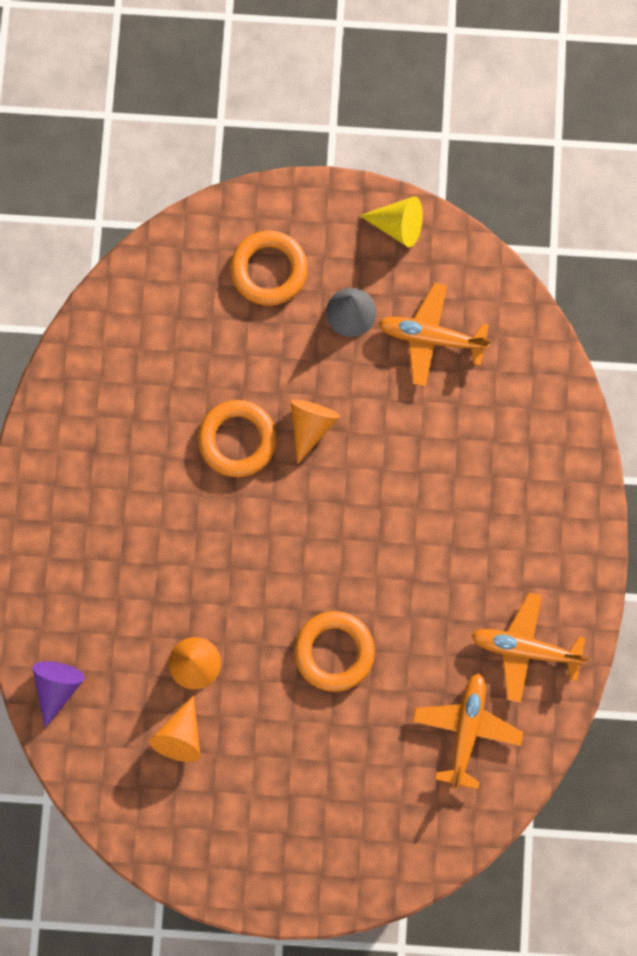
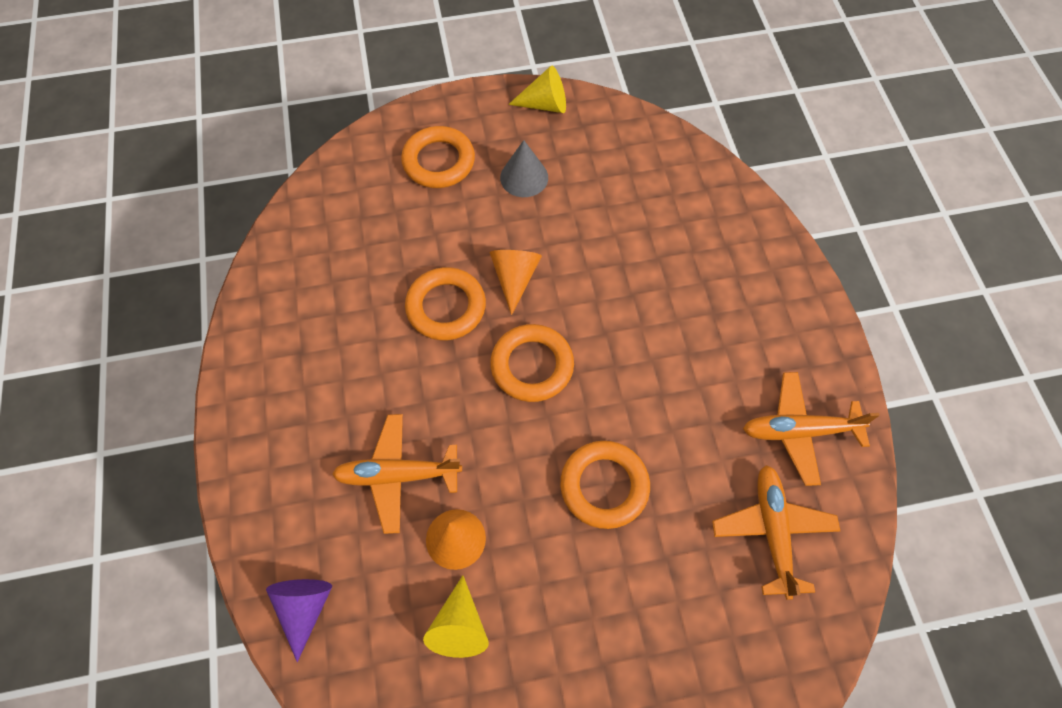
camera: 15 degrees left, 15 degrees down
(180, 736) = (459, 627): orange cone -> yellow cone
(302, 521) = (532, 366): none -> orange ring
(431, 337) = (603, 181): orange plane -> orange plane (397, 475)

